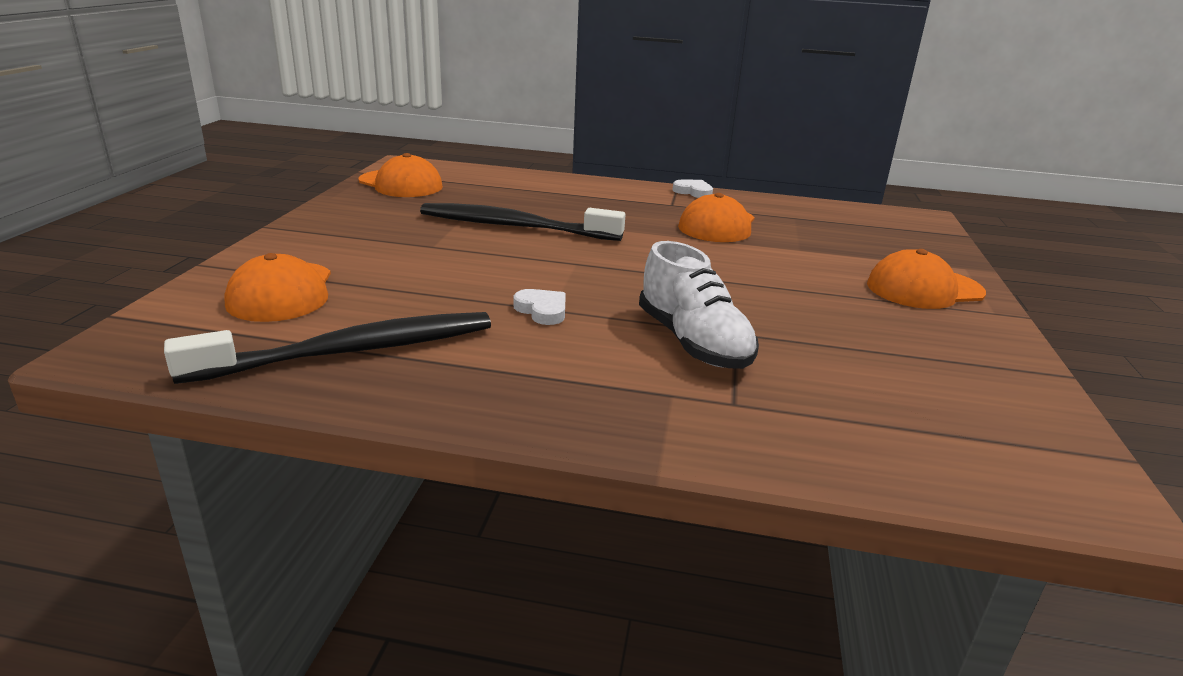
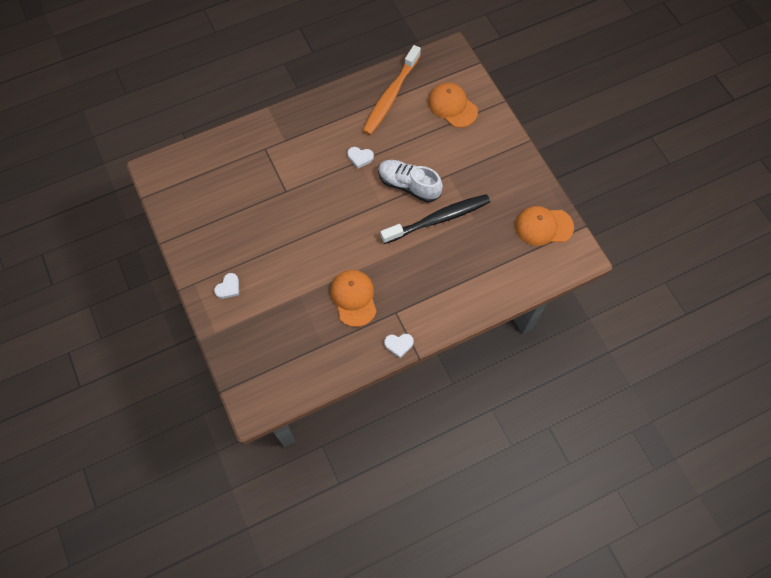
camera: 145 degrees right, 40 degrees up
(351, 351) = (390, 96): black toothbrush -> orange toothbrush
(693, 342) = (296, 173): white shoe -> white shoe (408, 185)
(924, 289) = (228, 287): orange cap -> white heart

